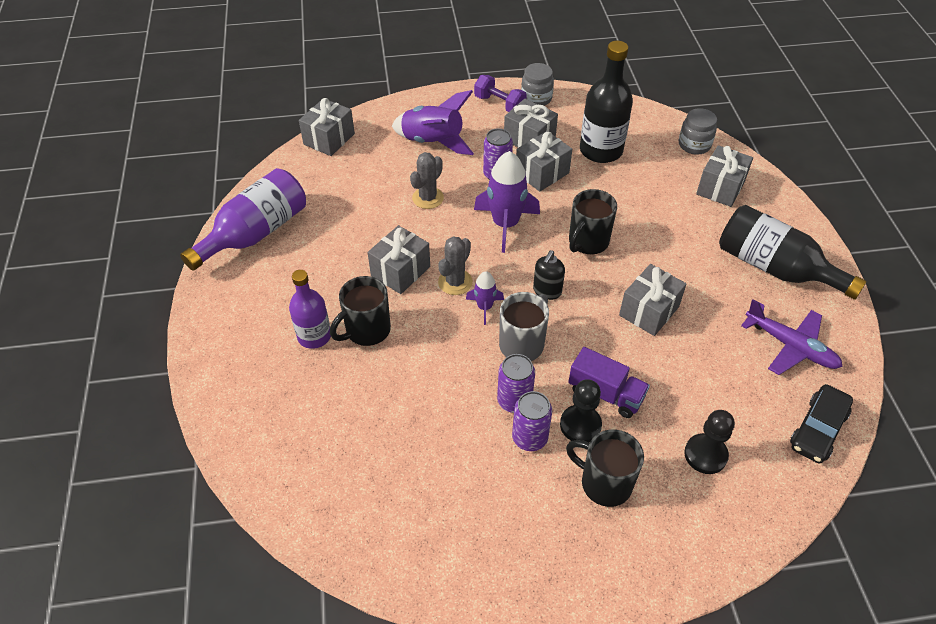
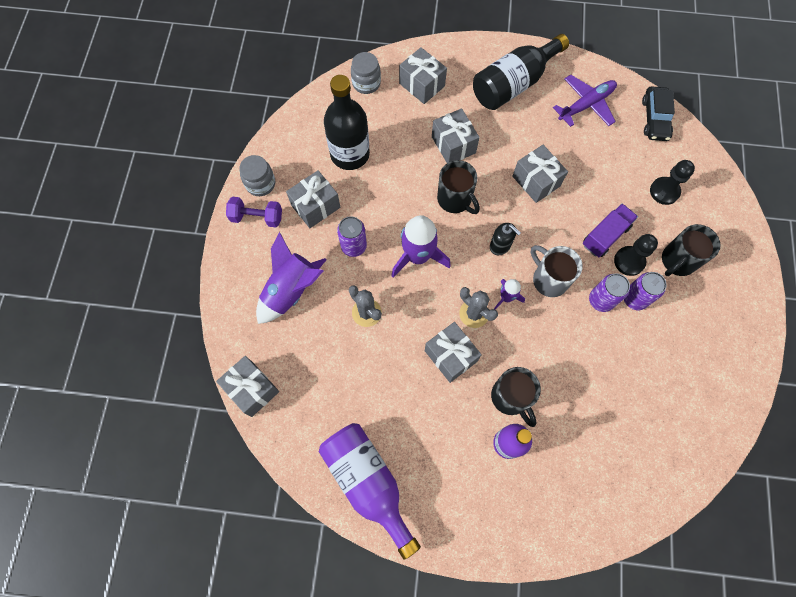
camera: 75 degrees left, 20 degrees up
(499, 104) = (257, 217): purple dumbbell -> purple dumbbell turned 45 degrees clockwise
(542, 173) = (363, 209): grey gift -> grey gift (453, 145)
(818, 429) = (655, 119): black car -> black car turned 45 degrees clockwise

